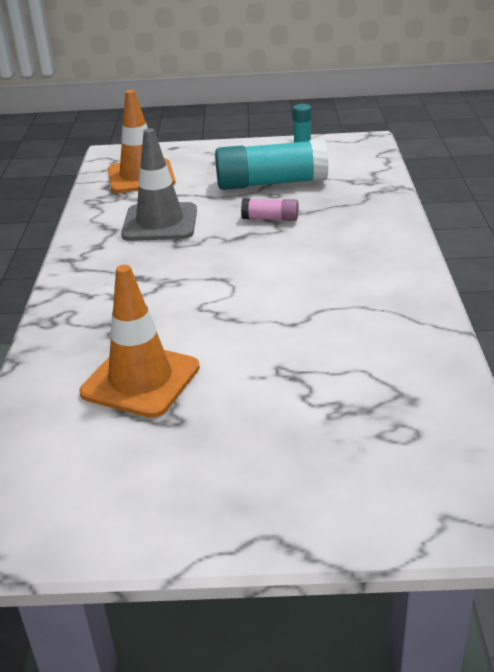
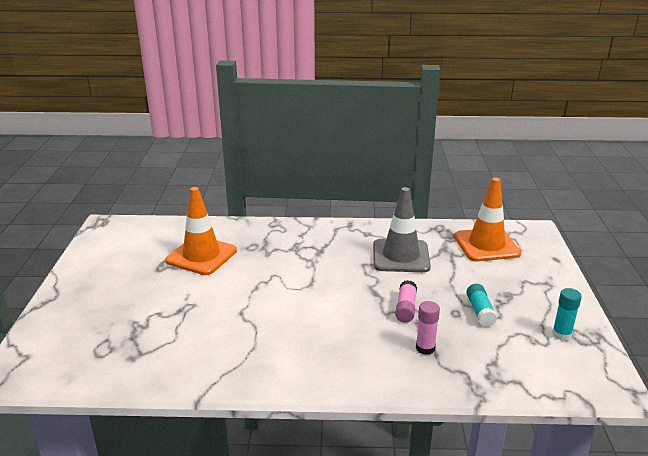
camera: 90 degrees right, 5 degrees down
(271, 183) = (480, 311): turquoise glue stick -> turquoise glue stick, size x0.47
(338, 209) = (425, 348): none -> pink glue stick

